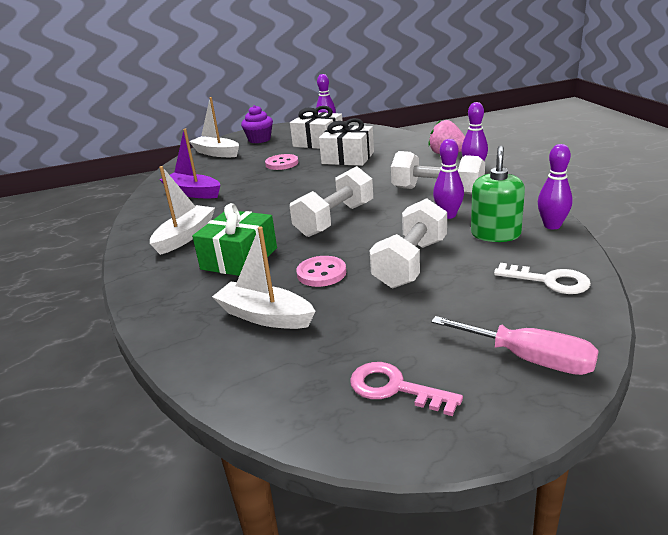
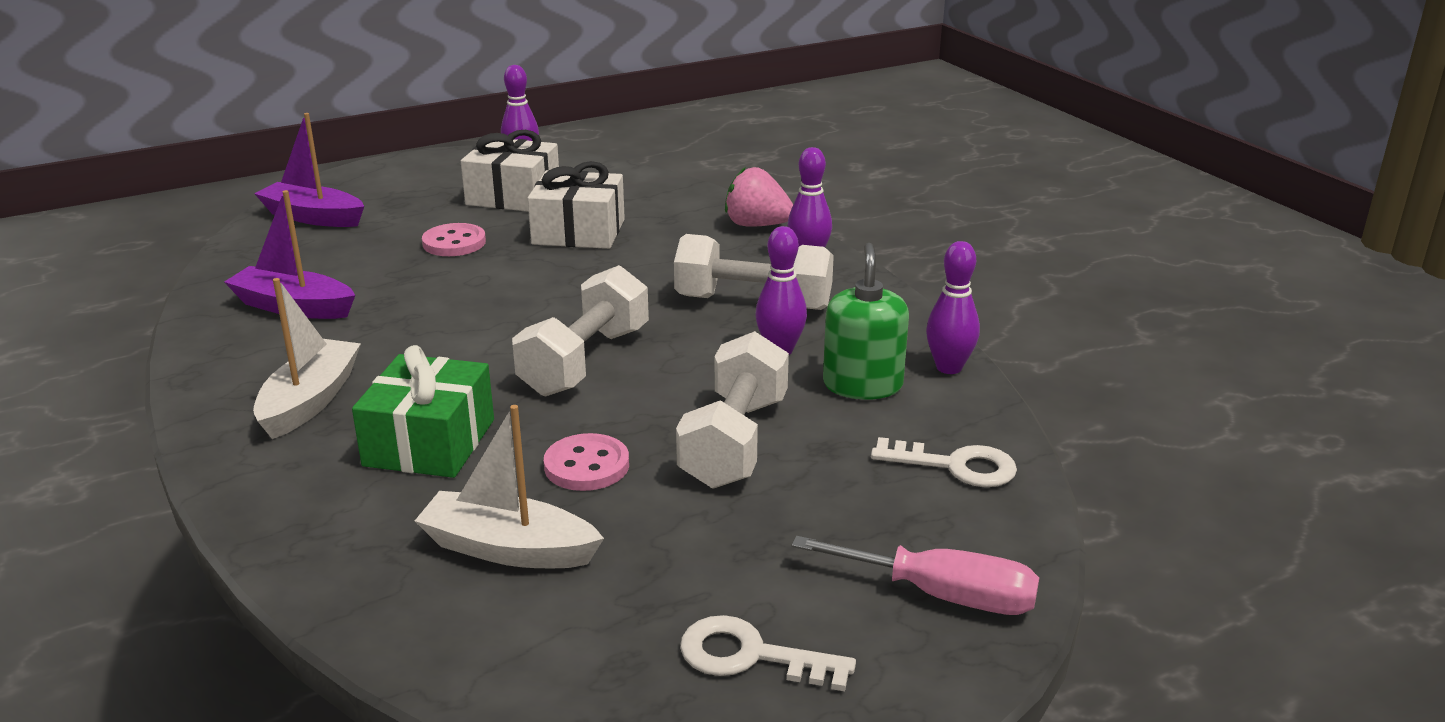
camera: 15 degrees left, 0 degrees up
(216, 153) = (313, 217): white boat -> purple boat
(259, 139) = (393, 187): purple cupcake -> none
(395, 388) = (751, 656): pink key -> white key

